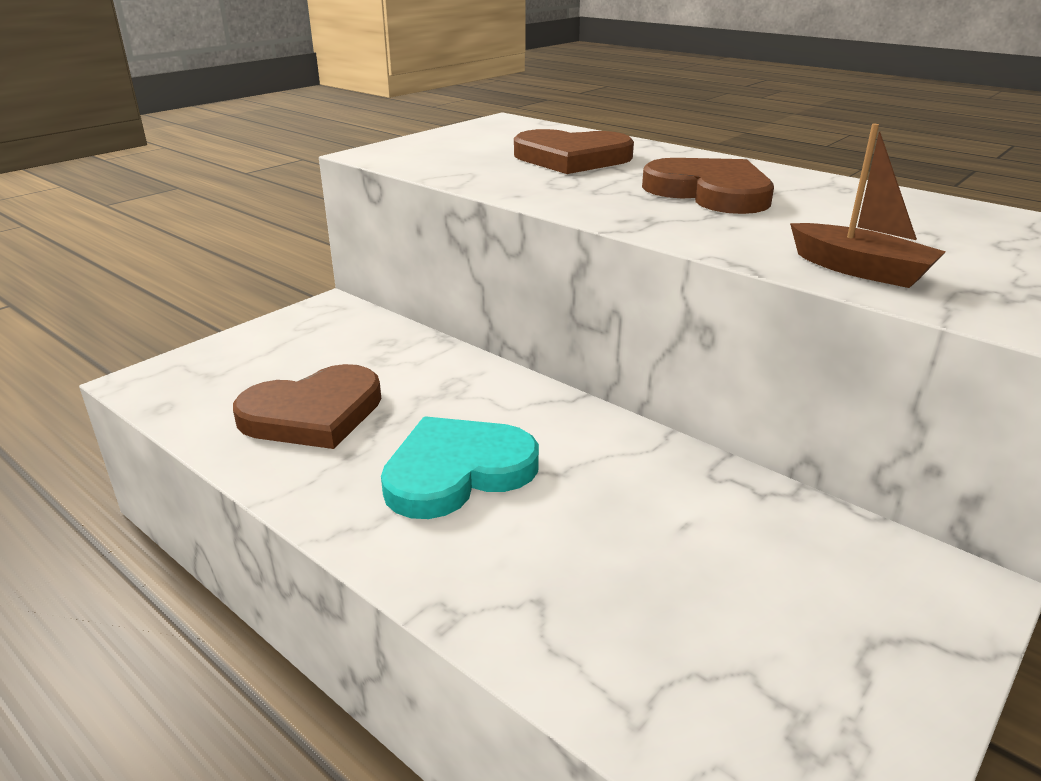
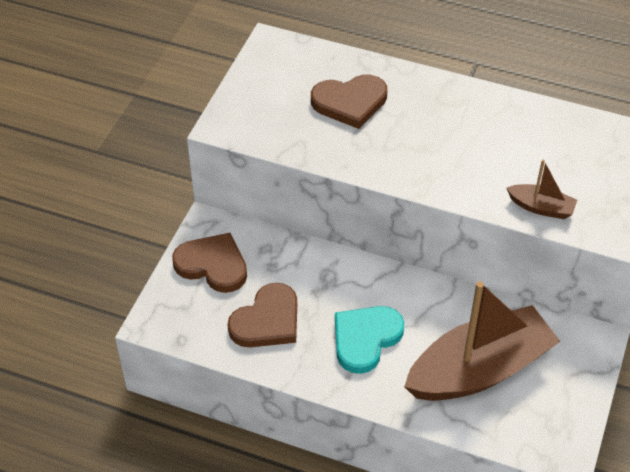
camera: 20 degrees left, 20 degrees up
(660, 573) = (479, 370): none -> brown boat
(710, 192) = (448, 134): brown heart -> brown heart (212, 265)

